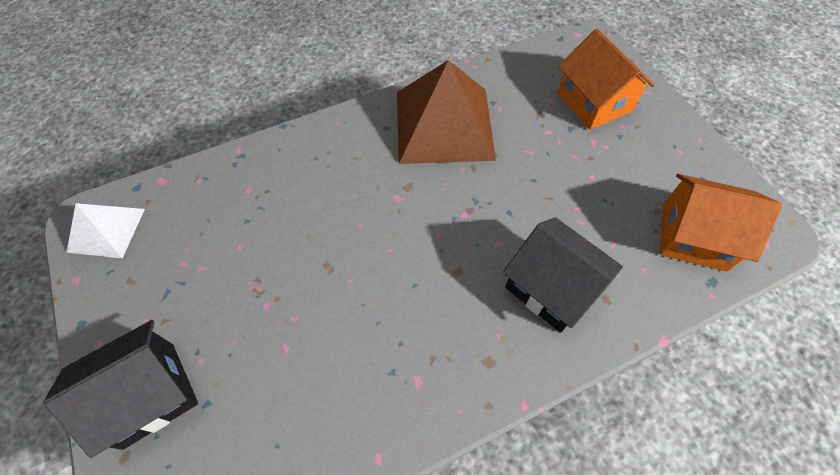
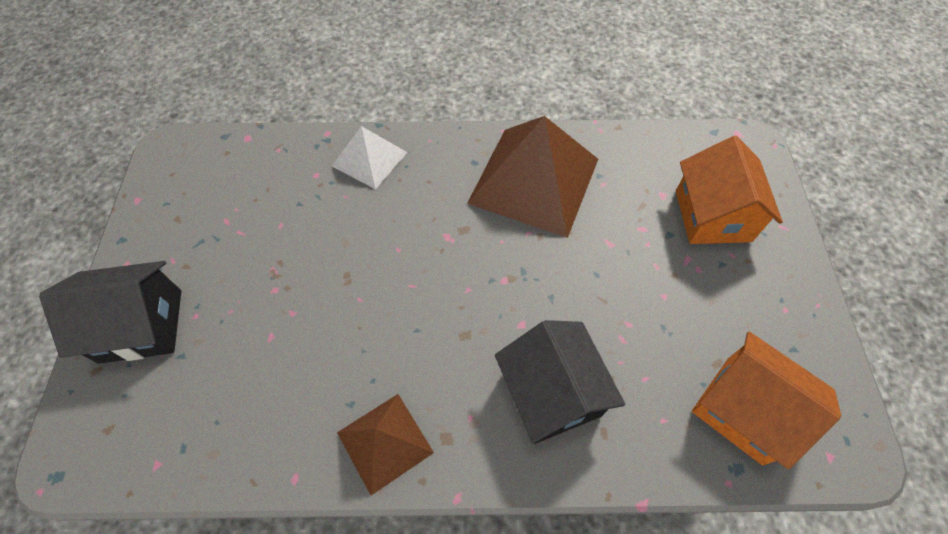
camera: 25 degrees right, 0 degrees up
(106, 230) = (182, 165): white pyramid -> white pyramid (370, 159)
(440, 389) = (385, 442): none -> brown pyramid

